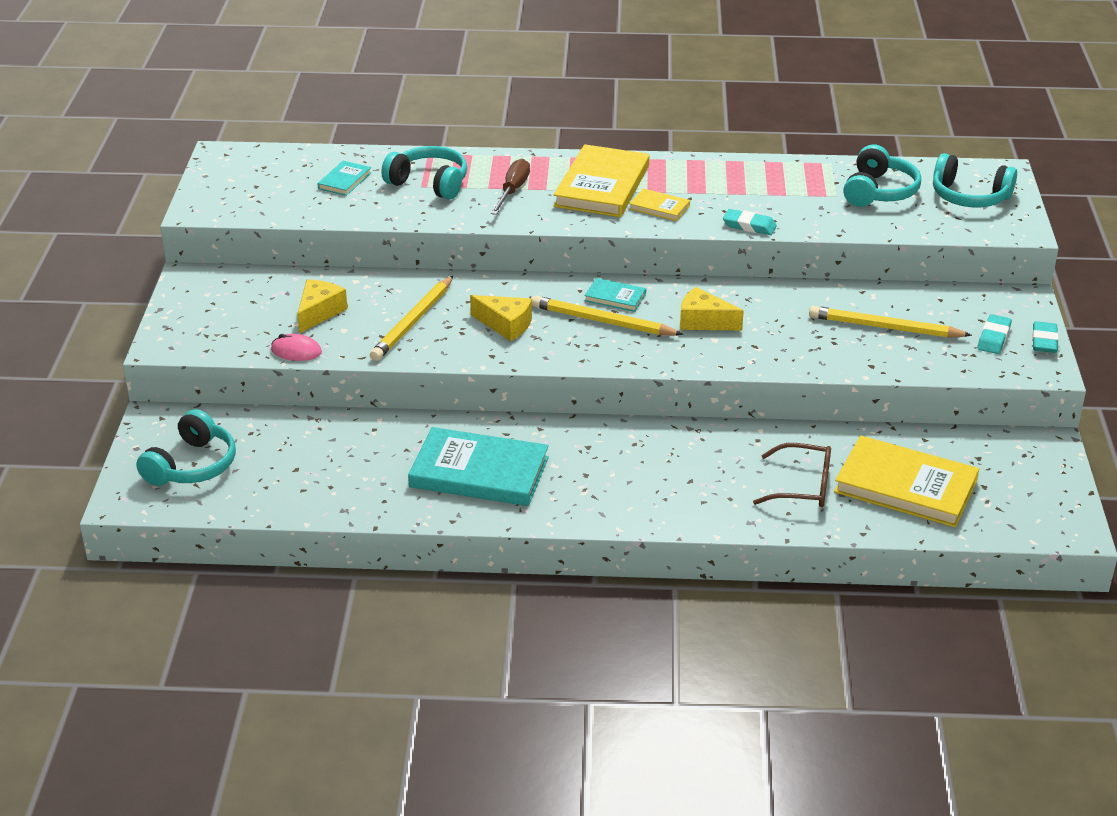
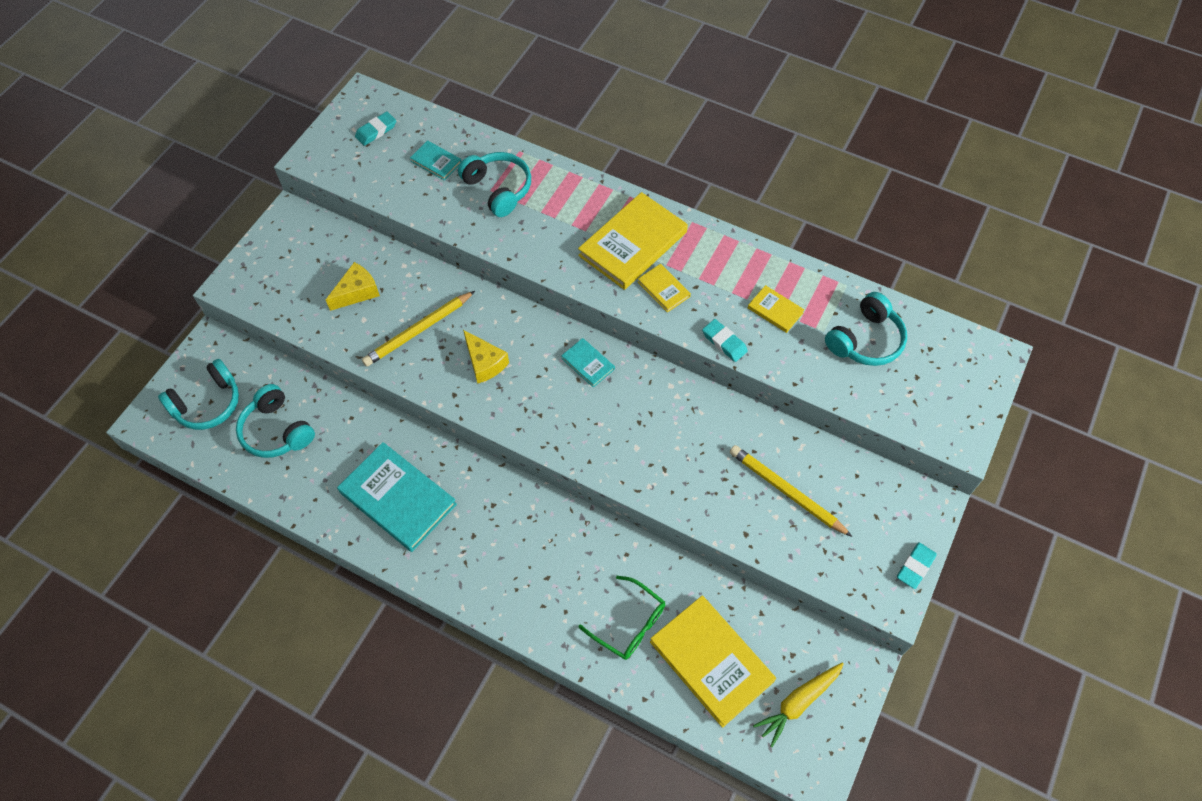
camera: 25 degrees right, 25 degrees up
(296, 351) = (316, 330): pink mouse -> none
(344, 181) = (436, 162): turquoise book -> turquoise book turned 75 degrees clockwise
(512, 191) = (557, 223): brown screwdriver -> none
(602, 321) = (561, 389): yellow pencil -> none
(703, 321) = (641, 422): yellow cheese -> none
(779, 194) = (775, 310): none -> yellow book
(803, 486) = (629, 624): brown glasses -> green glasses
(969, 197) = (943, 378): turquoise headphones -> turquoise headphones (277, 431)
(993, 338) = (872, 544): turquoise eraser -> turquoise eraser (376, 131)
(1012, 488) = (798, 703): none -> yellow carrot

